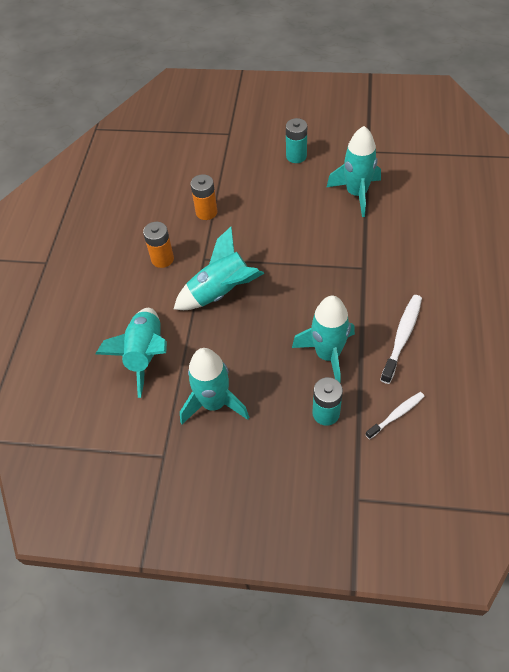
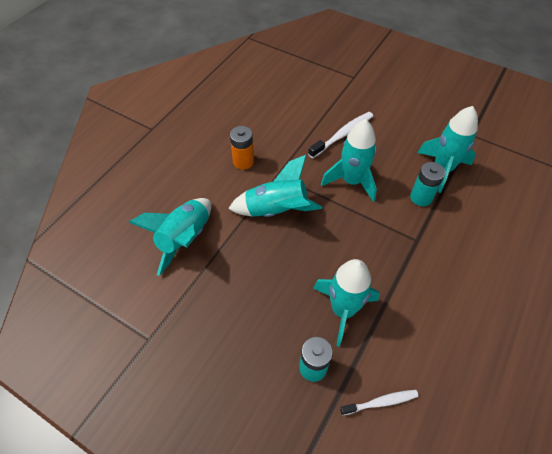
camera: 20 degrees right, 0 degrees up
(206, 212) = (300, 136): orange battery -> none
(214, 403) = (218, 310): turquoise rocket -> turquoise rocket (351, 181)
(296, 156) = (403, 116): turquoise battery -> turquoise battery (421, 197)
(402, 337) = (423, 324): white toothbrush -> white toothbrush (342, 135)

